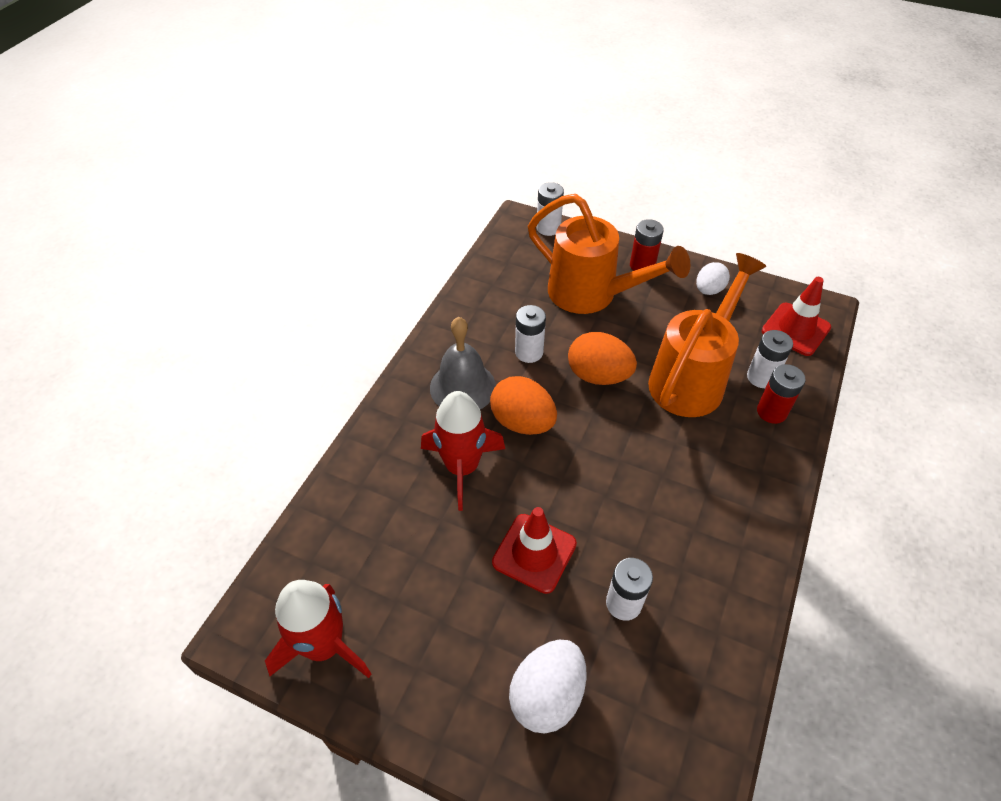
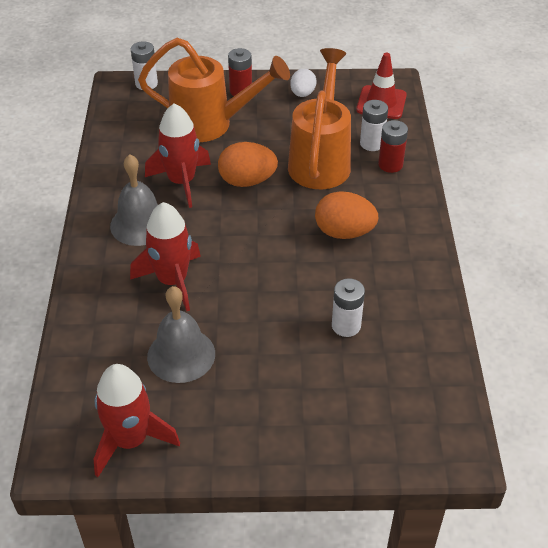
camera: 25 degrees left, 5 degrees down
(426, 562) = (181, 355): none -> grey bell
(522, 422) = (204, 233): orange egg -> orange egg (344, 232)
(529, 352) = (181, 182): white battery -> red rocket
(534, 553) = (262, 318): red traffic cone -> none
(547, 695) = (321, 403): white egg -> none

